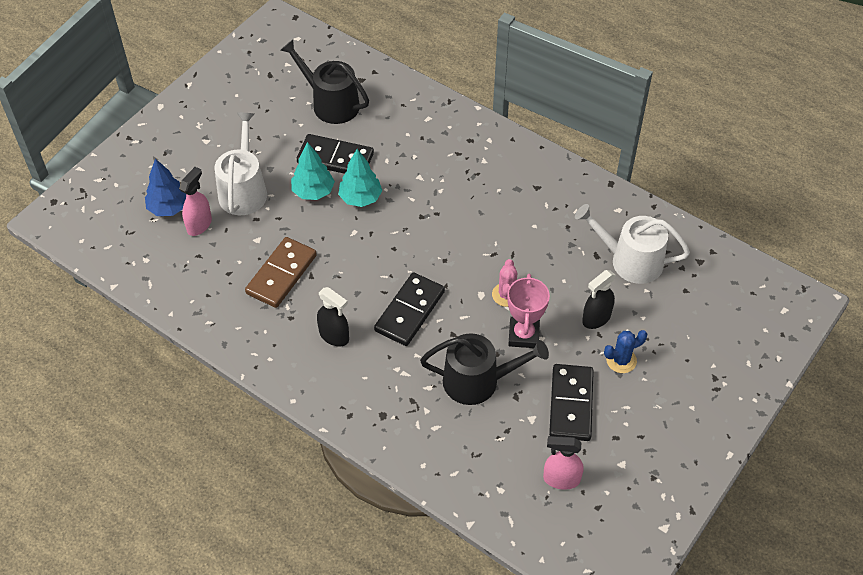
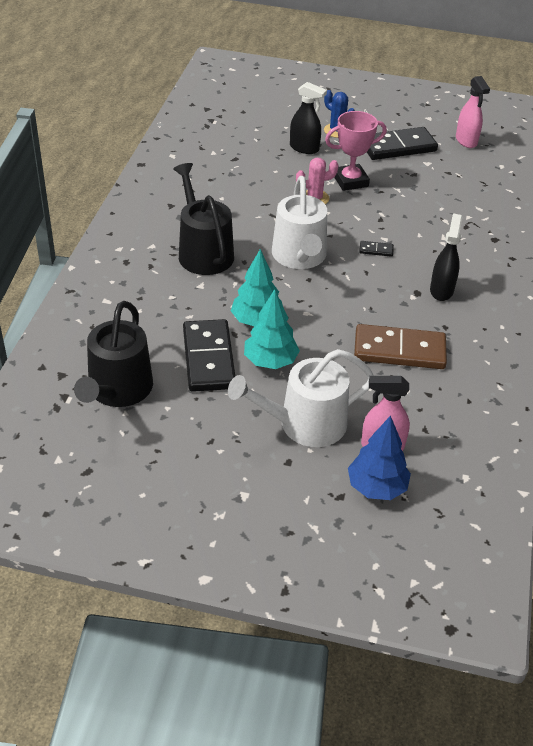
camera: 115 degrees left, 10 degrees down
(409, 311) = (376, 250): black domino -> black domino, size x0.41
(478, 381) = (416, 195): black watering can -> black watering can (203, 252)
(630, 261) = (229, 141): white watering can -> white watering can (300, 257)

